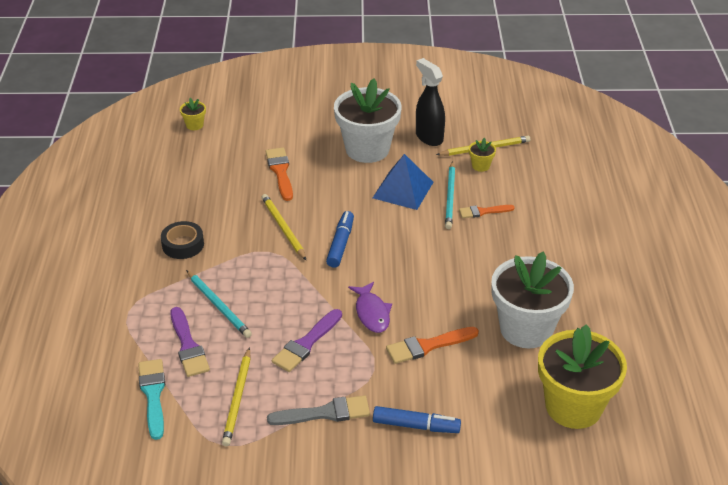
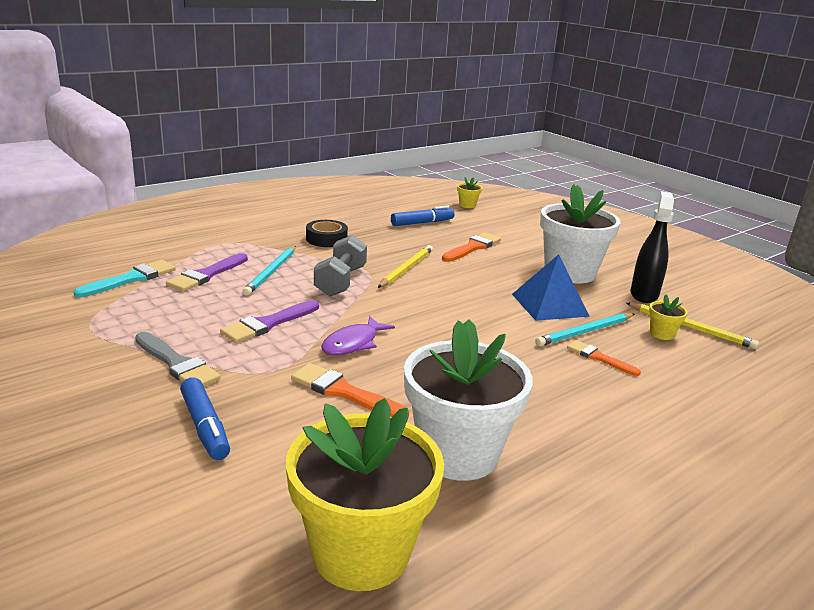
camera: 50 degrees right, 15 degrees down
(238, 399) = (158, 315): yellow pencil -> none
(272, 274) = (340, 281): none -> grey dumbbell
(306, 343) = (268, 324): purple brush -> purple brush turned 45 degrees counterclockwise
(340, 244) = (426, 299): blue marker -> blue marker (422, 223)

